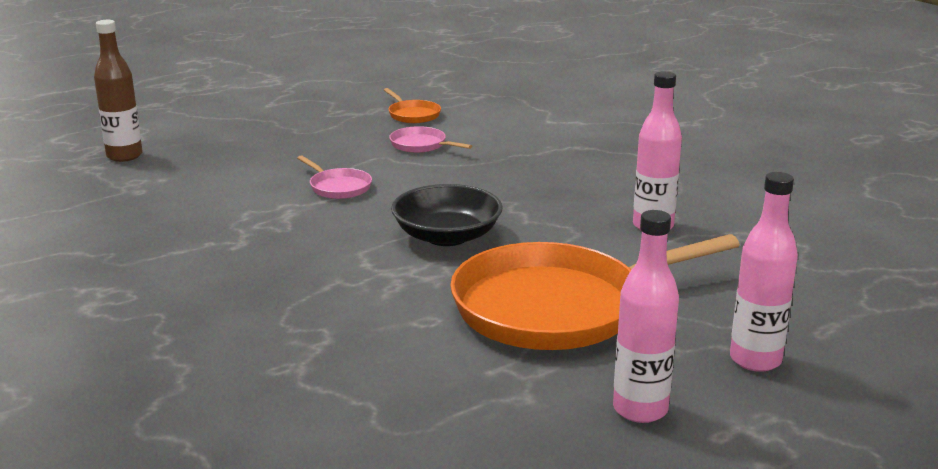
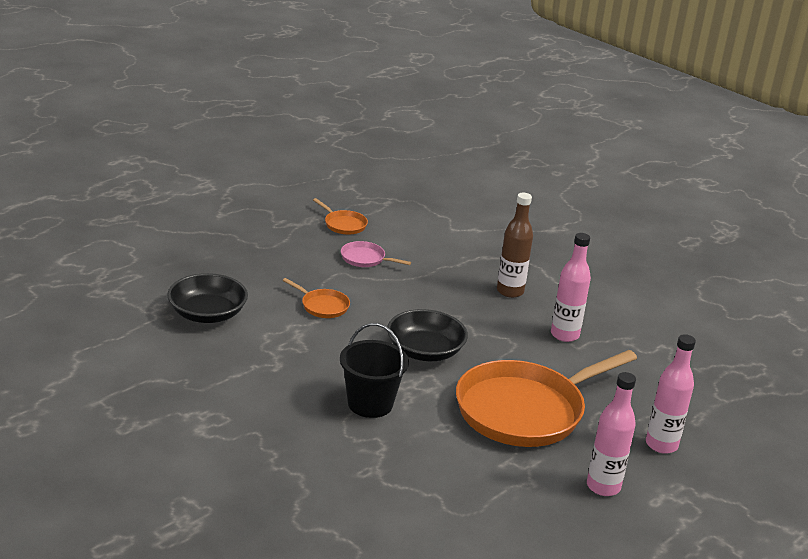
camera: 15 degrees left, 5 degrees up
(124, 156) = (133, 278): brown bottle -> brown bottle (510, 291)
(188, 190) = (207, 314): none -> black bowl
(337, 289) = (370, 404): none -> black bucket
(338, 187) = (322, 306): pink pan -> orange pan

